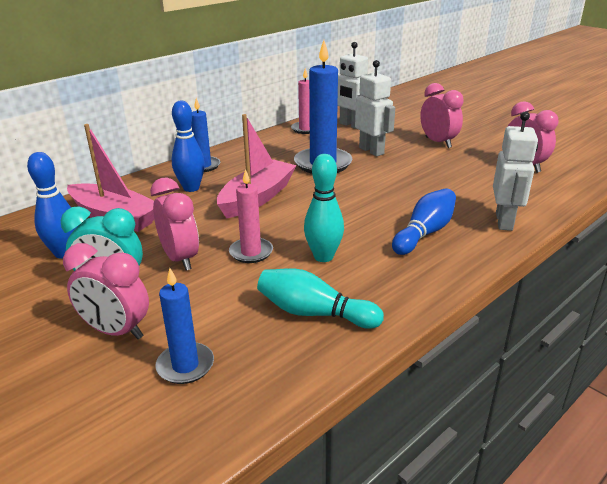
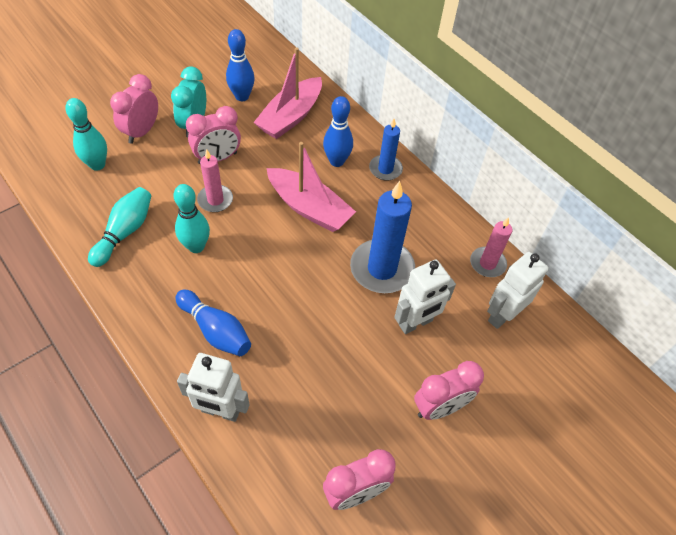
camera: 90 degrees right, 25 degrees up
(185, 365) = (97, 165): blue candle -> turquoise bowling pin

